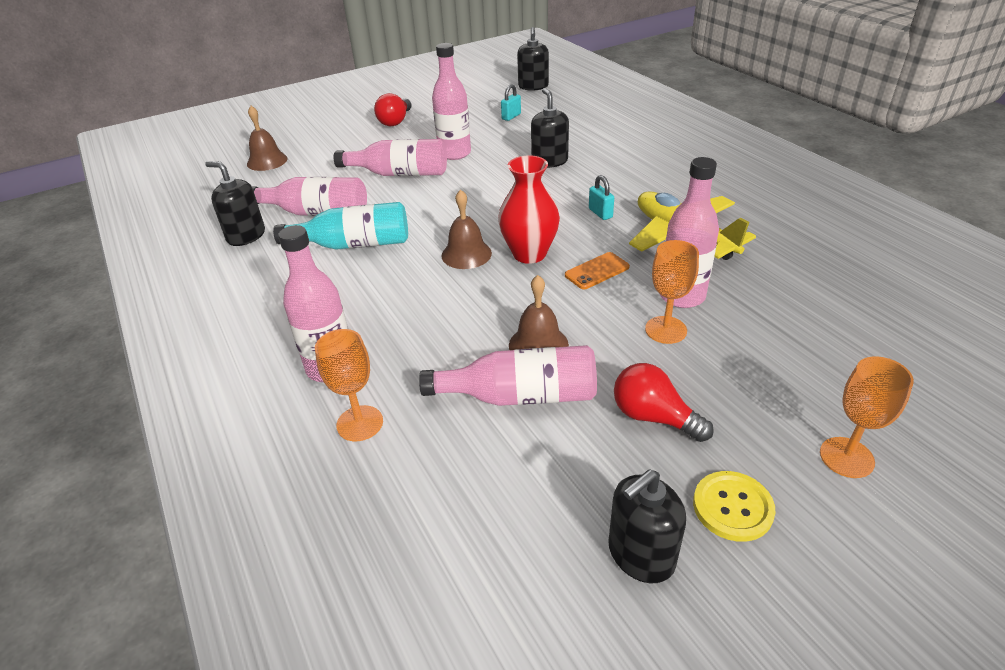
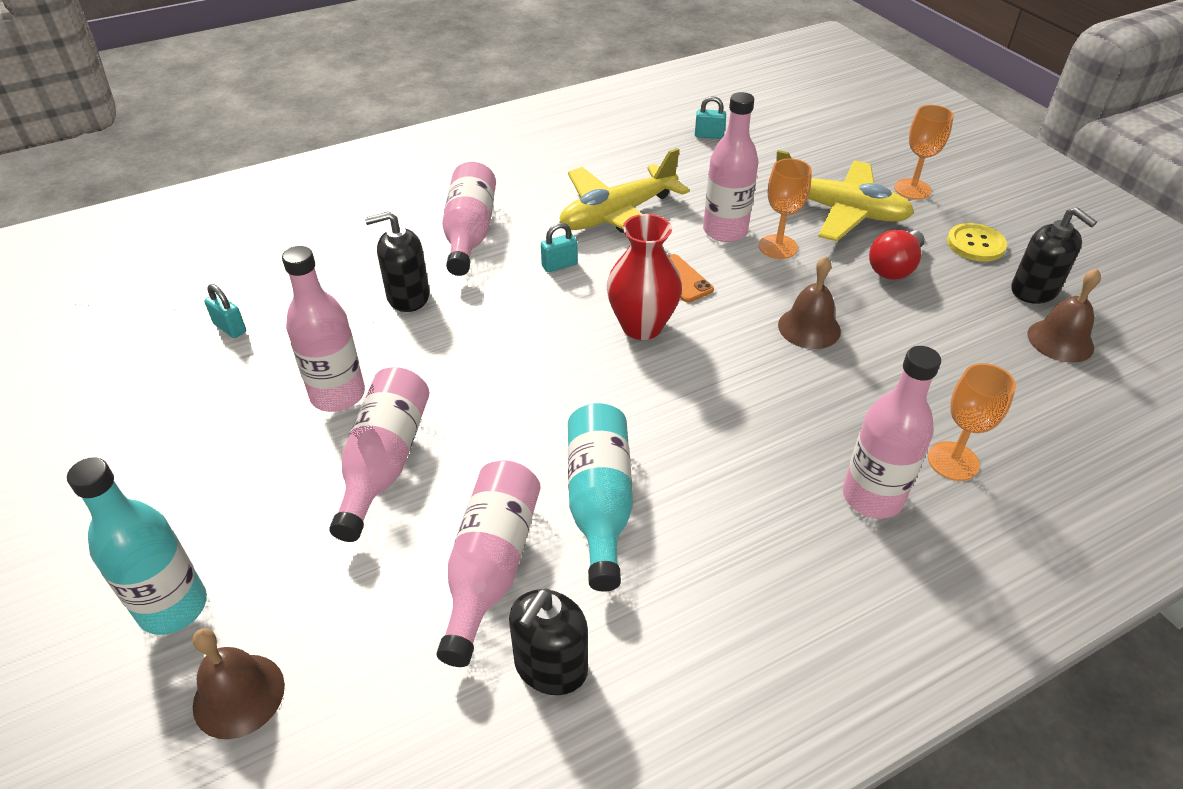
camera: 90 degrees left, 5 degrees up
(319, 139) = (173, 607): none -> turquoise bottle
(395, 121) = (155, 481): red light bulb -> none
(466, 254) = (637, 381): brown bell -> brown bell (1060, 340)
(520, 396) = (886, 343): pink bottle -> pink bottle (470, 233)
(533, 86) = (119, 298): black soap dispenser -> none
(756, 381) = (840, 211): none -> yellow plane
(870, 286) = (709, 135): none -> turquoise padlock

